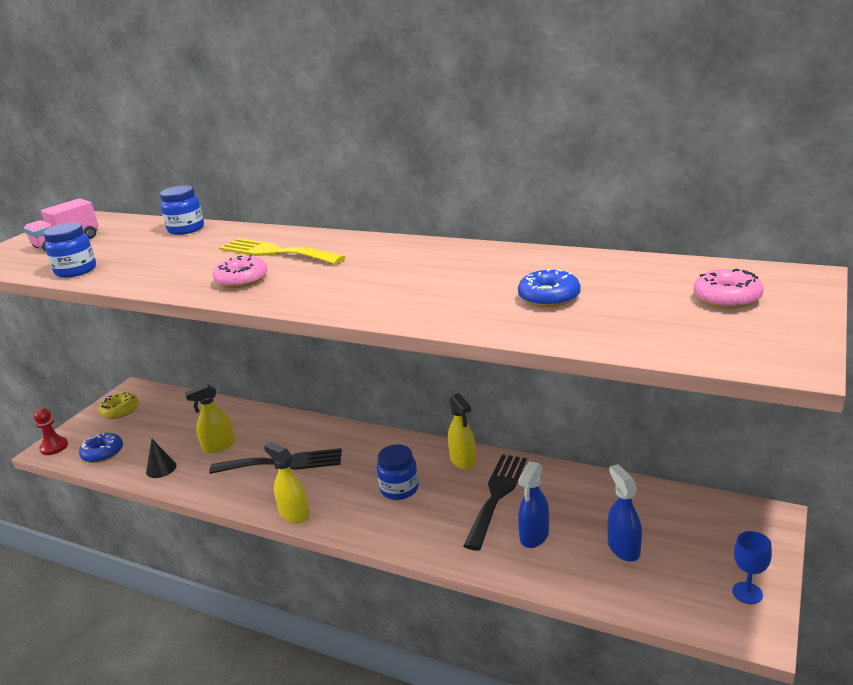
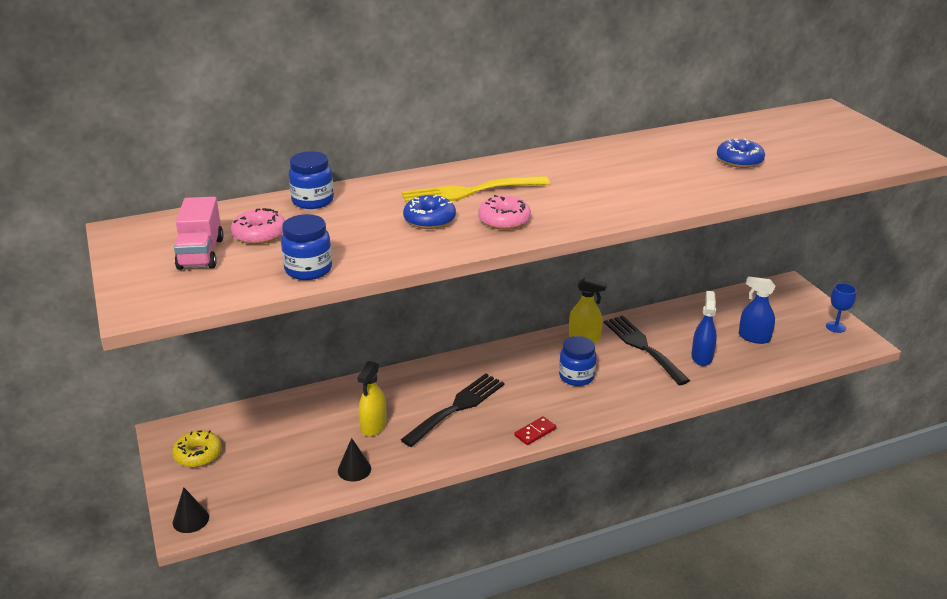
camera: 50 degrees left, 5 degrees up
(54, 447) = (190, 519): red pawn -> black cone
(103, 453) = (263, 493): blue donut -> blue donut (429, 219)
(294, 514) = (535, 432): yellow spray bottle -> red domino
(534, 536) = (702, 357): blue spray bottle -> blue spray bottle turned 150 degrees counterclockwise
(727, 298) = (821, 132): pink donut -> pink donut (259, 234)

